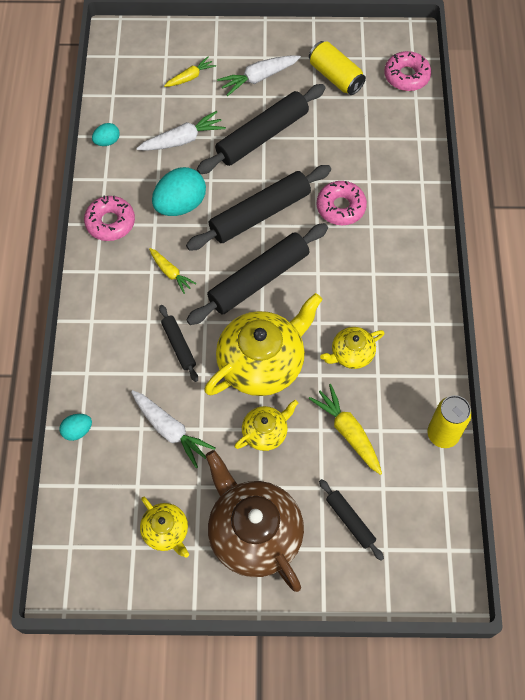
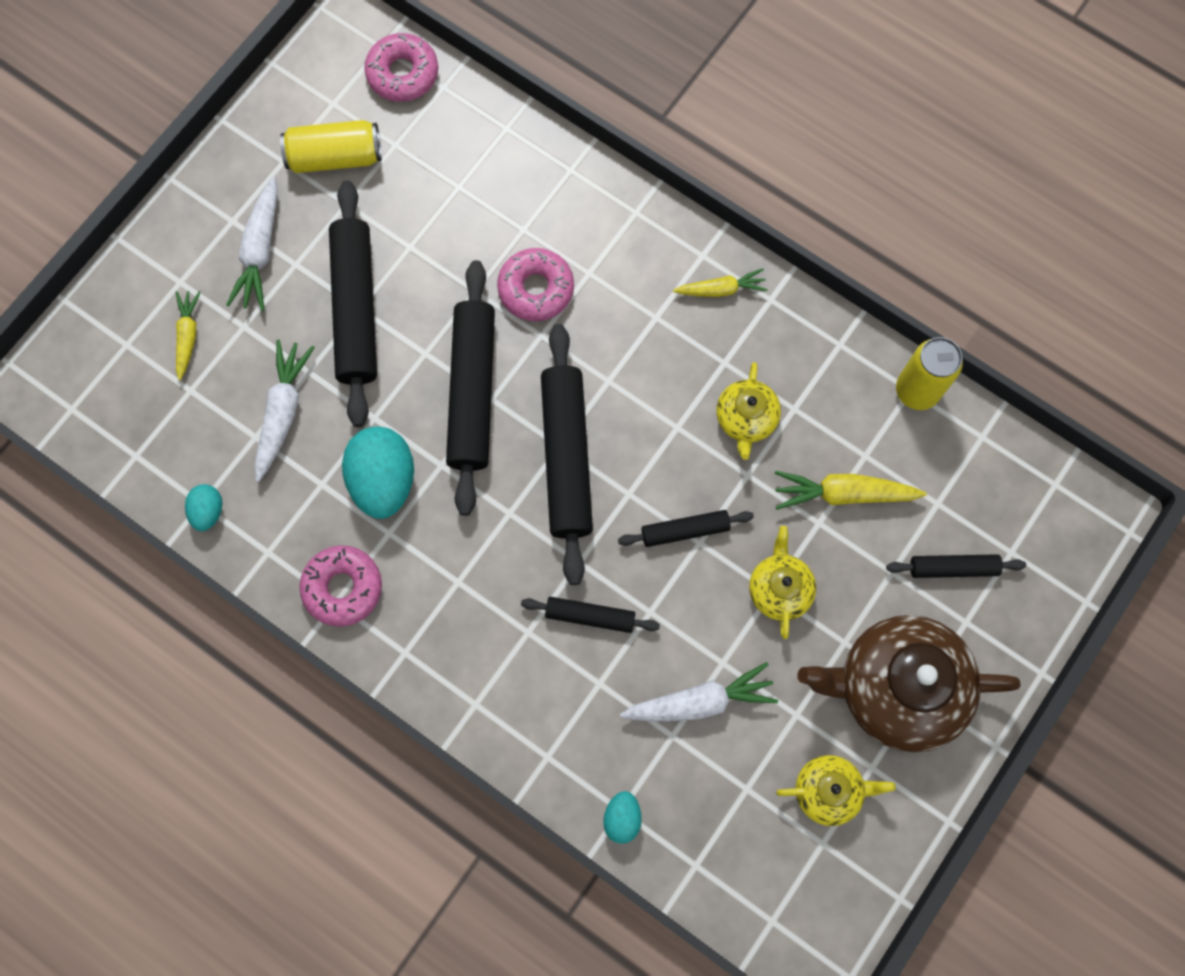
camera: 55 degrees left, 10 degrees up
(170, 273) = (477, 559): yellow carrot -> yellow carrot (721, 289)
(262, 363) = (685, 530): yellow teapot -> black rolling pin

